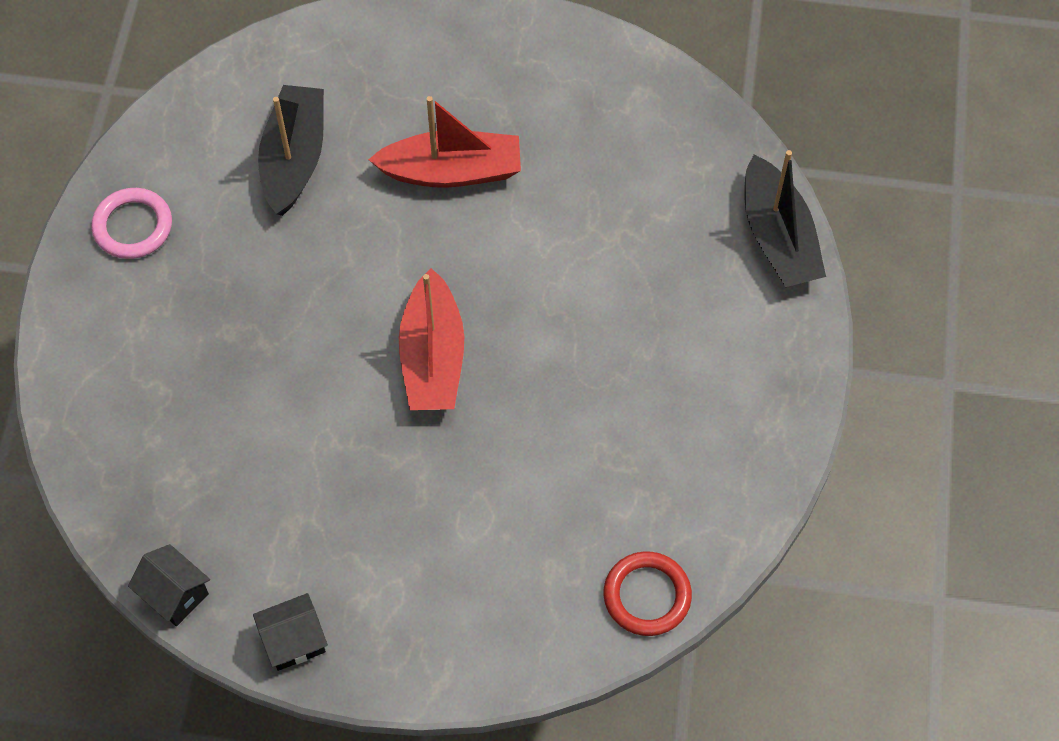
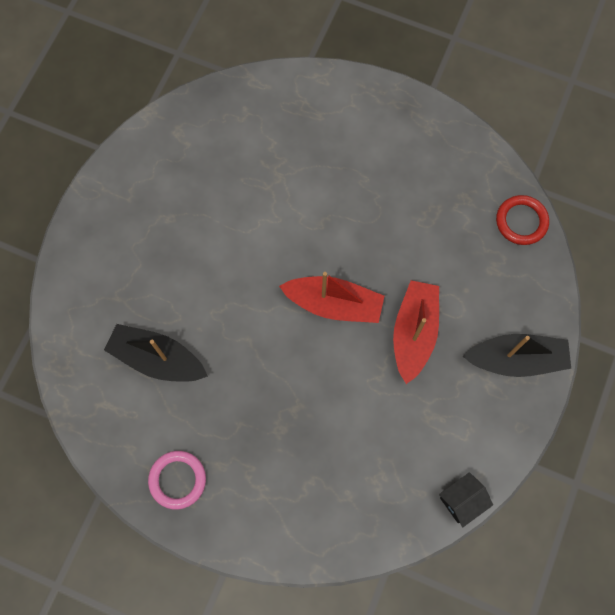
camera: 75 degrees left, 10 degrees up
(294, 641) = (508, 431): black house -> none
(452, 171) = (200, 260): red boat -> red boat (414, 333)
(778, 237) = (306, 85): black boat -> black boat (516, 359)

